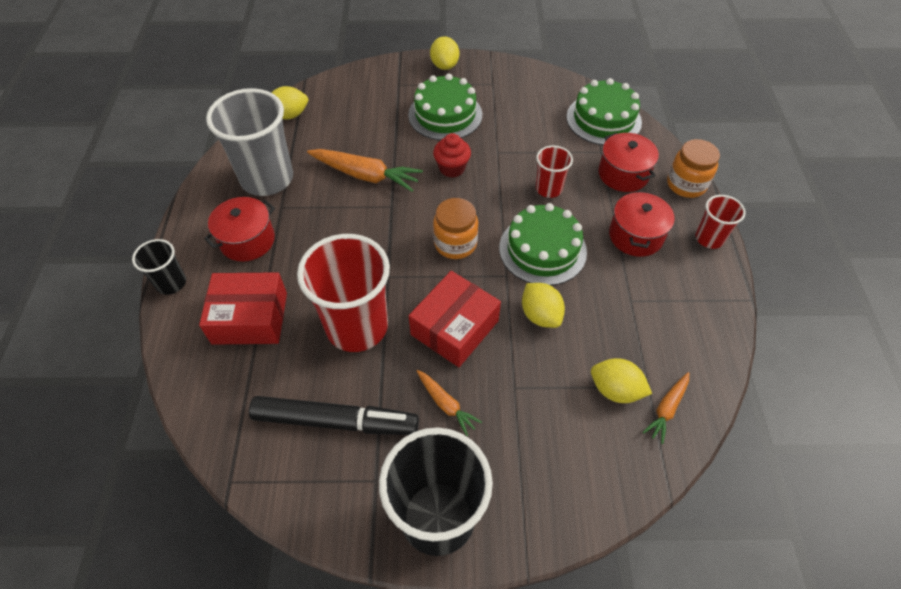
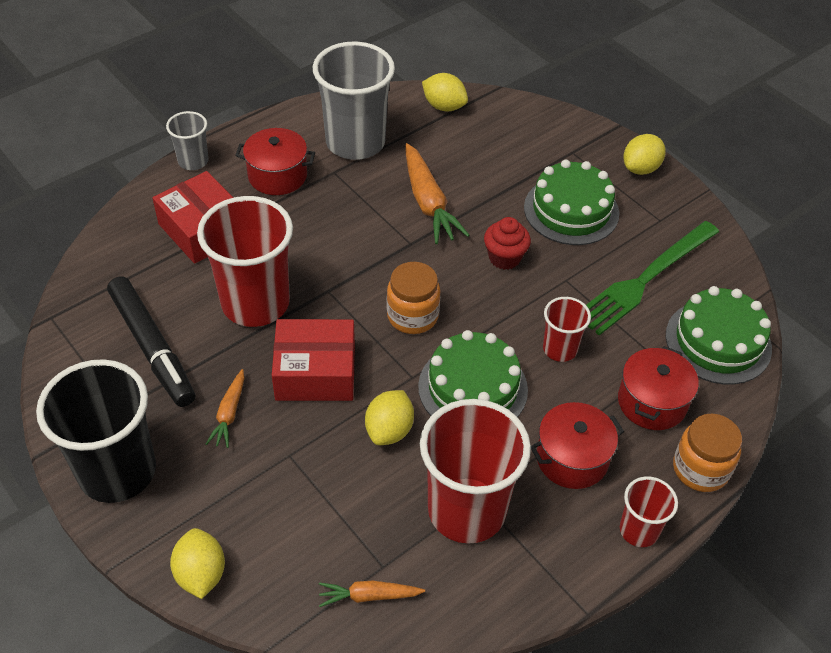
camera: 50 degrees right, 5 degrees down
(171, 283) = (193, 161): black cup -> grey cup
(531, 118) = (645, 279): none -> green fork
(615, 390) = (354, 539): yellow lemon -> yellow lemon (201, 574)
(636, 313) = (466, 510): none -> red cup

